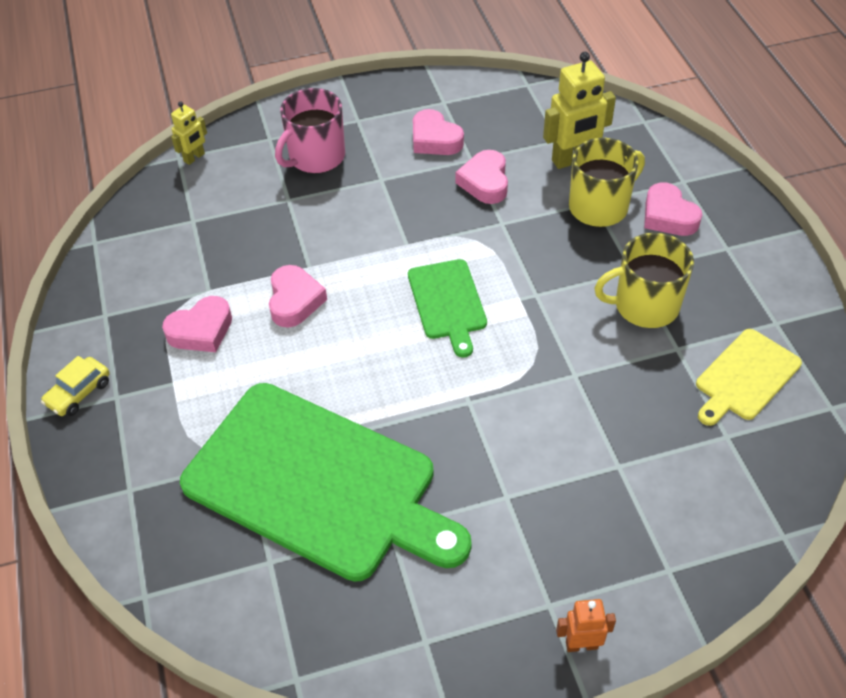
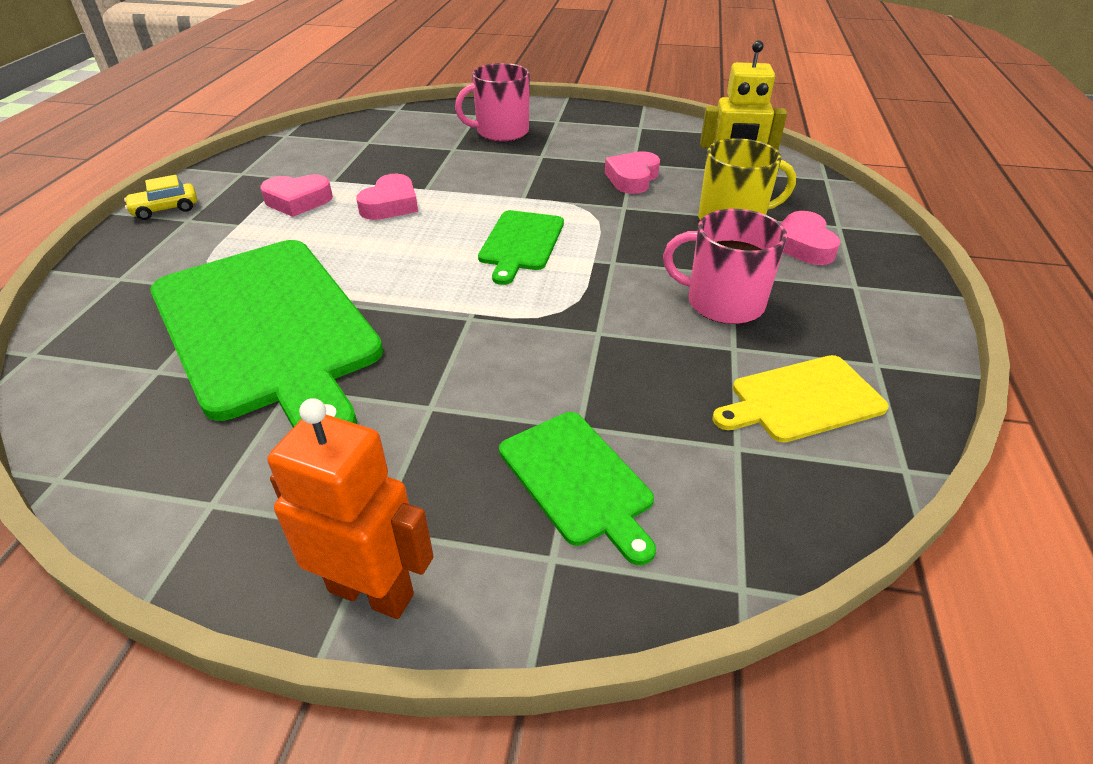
camera: 25 degrees right, 10 degrees down
(194, 158) = (409, 112): yellow robot -> none
(435, 139) = (611, 145): pink heart -> none
(581, 644) = (372, 591): orange robot -> orange robot, size x1.81
(645, 305) = (723, 303): yellow mug -> pink mug
(646, 508) = (578, 480): none -> green cutting board

